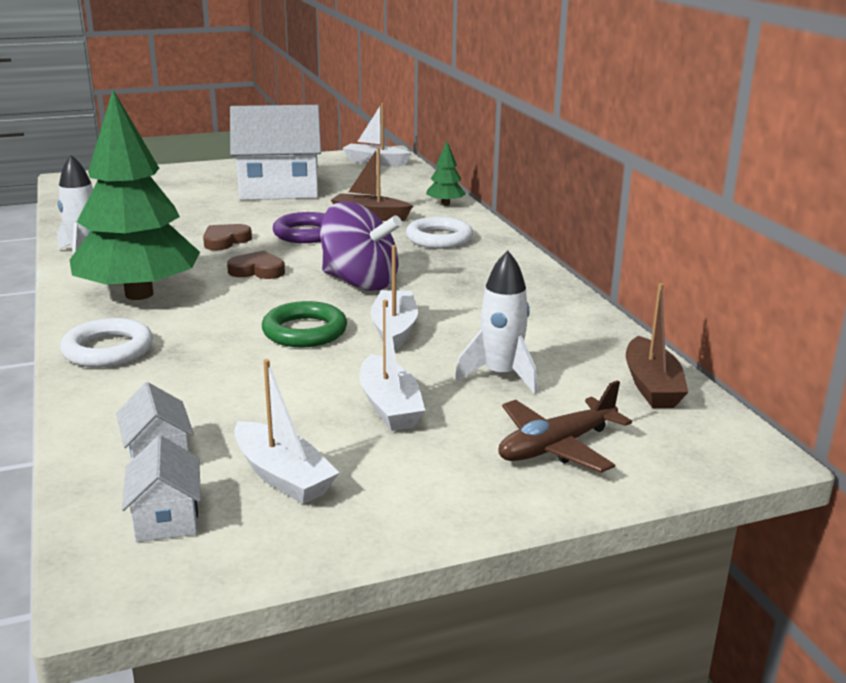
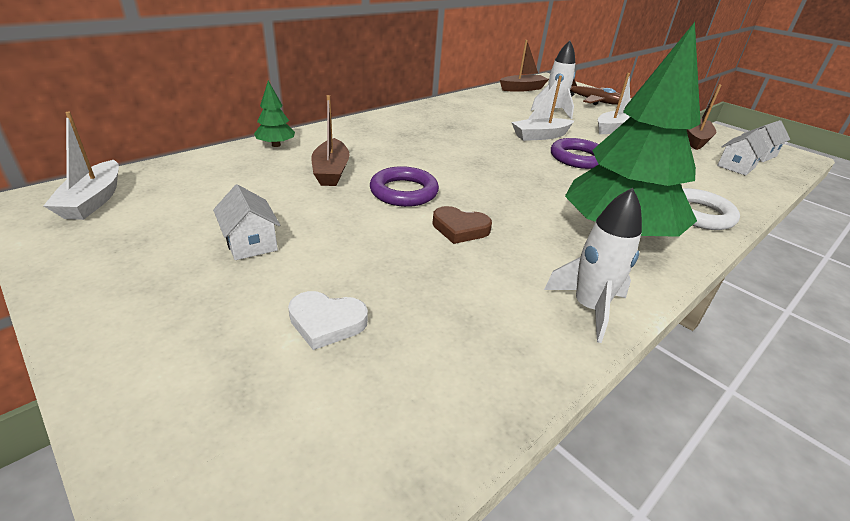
camera: 115 degrees left, 10 degrees up
(177, 198) = (326, 322): none -> white heart
(257, 270) = (510, 194): brown heart -> none
(279, 189) = (250, 243): white house -> white house, size x0.44
(283, 476) = (695, 140): white boat -> brown boat
(304, 331) = (577, 158): green ring -> purple ring
(360, 282) = (487, 154): purple spinning top -> none
(439, 239) = (373, 139): white ring -> none

